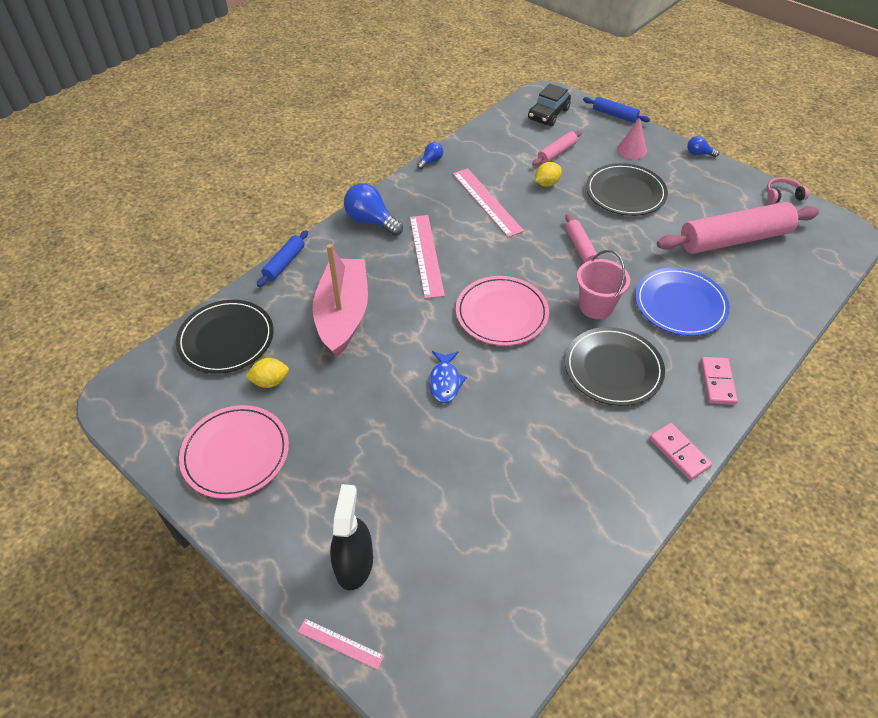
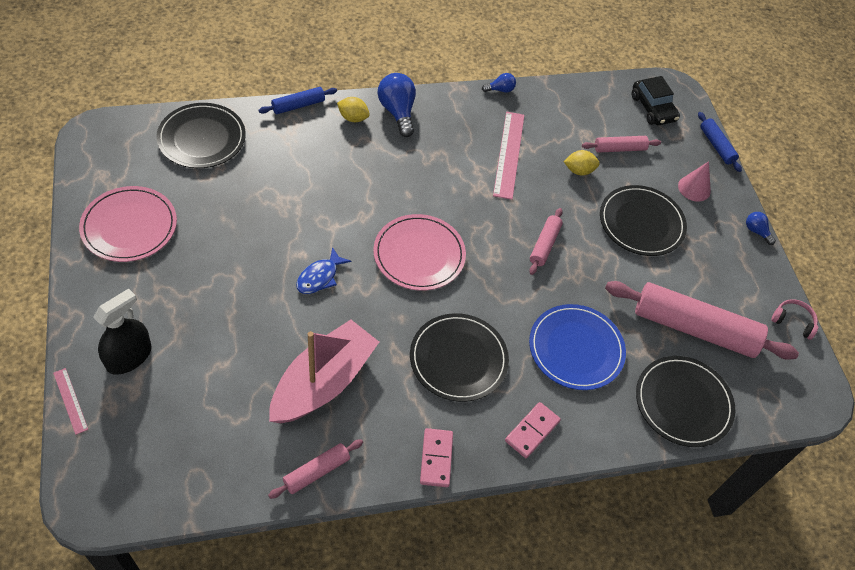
camera: 30 degrees right, 5 degrees up
(270, 381) = (200, 190): yellow lemon -> yellow lemon (353, 118)
(343, 314) = (300, 174): pink boat -> pink boat (323, 382)
(426, 255) = (411, 168): pink ruler -> none
(548, 114) = (653, 108): black car -> black car turned 90 degrees counterclockwise
(596, 306) = (501, 301): pink bucket -> none
(608, 533) = (316, 471): none -> pink rolling pin
(783, 292) = (683, 403): none -> black plate

